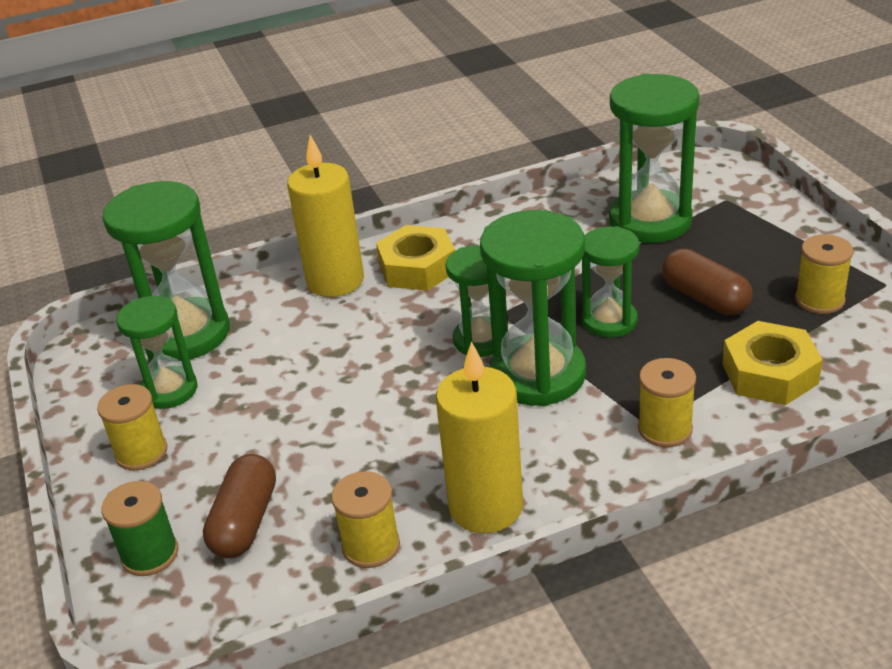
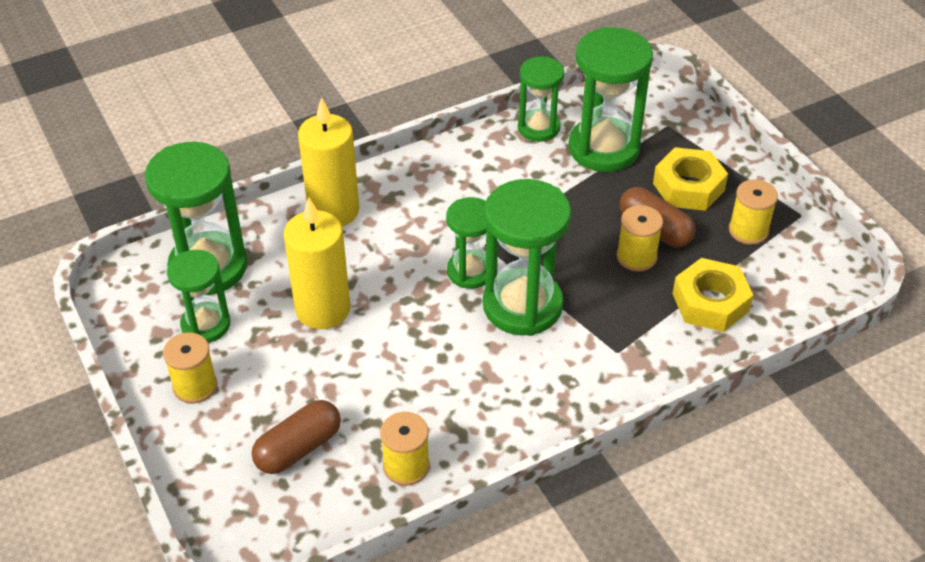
camera: 10 degrees left, 10 degrees up
(150, 554) = (224, 479): green spool -> none
(245, 522) = (298, 448): brown capsule -> brown capsule turned 45 degrees clockwise
(417, 268) = (405, 197): yellow nut -> yellow nut (688, 187)
(486, 507) = (494, 429): yellow candle -> yellow candle (323, 309)
(609, 321) = (577, 252): green hourglass -> green hourglass (538, 127)
(665, 429) = (630, 355): yellow spool -> yellow spool (636, 257)

